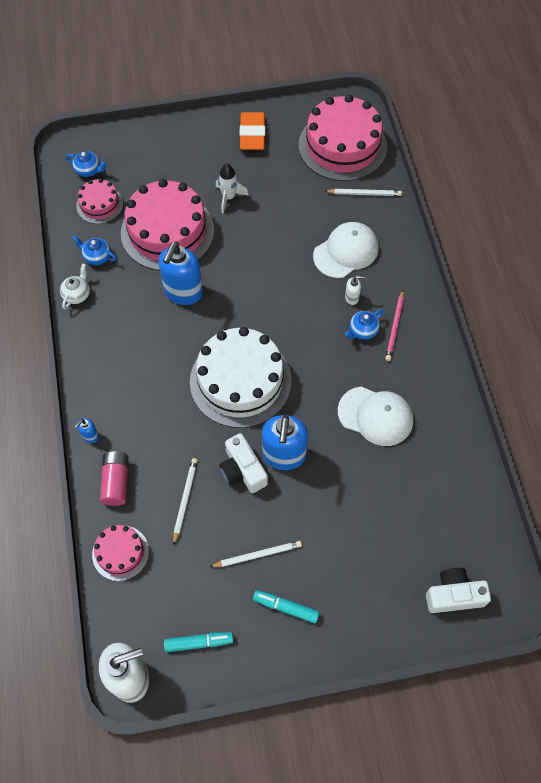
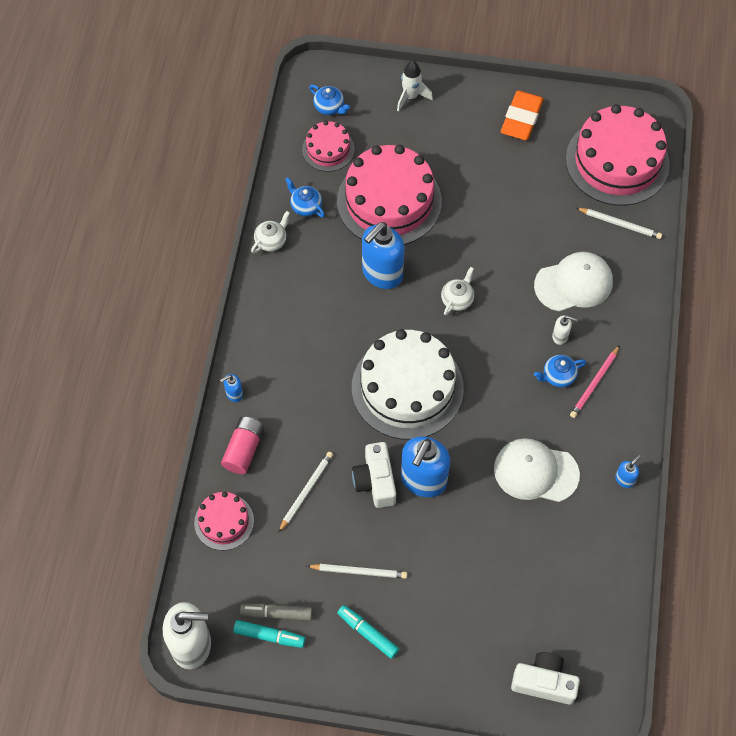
camera: 20 degrees right, 0 degrees up
(198, 619) = (276, 613): none -> grey marker
(229, 198) = (468, 183): white rocket -> white rocket (411, 97)
(255, 294) = (457, 299): none -> white teapot
(375, 416) = (535, 472): white cap -> white cap turned 150 degrees clockwise
(451, 398) = (624, 479): none -> blue soap dispenser

